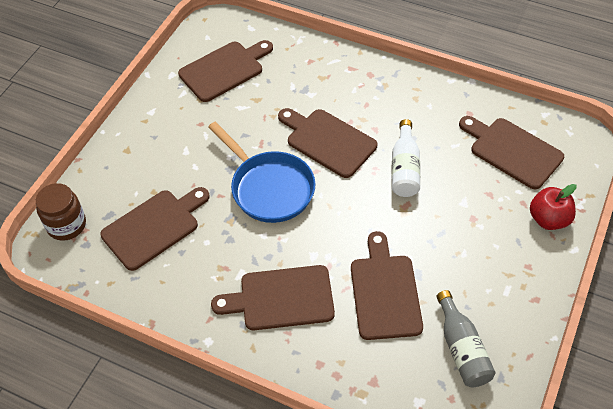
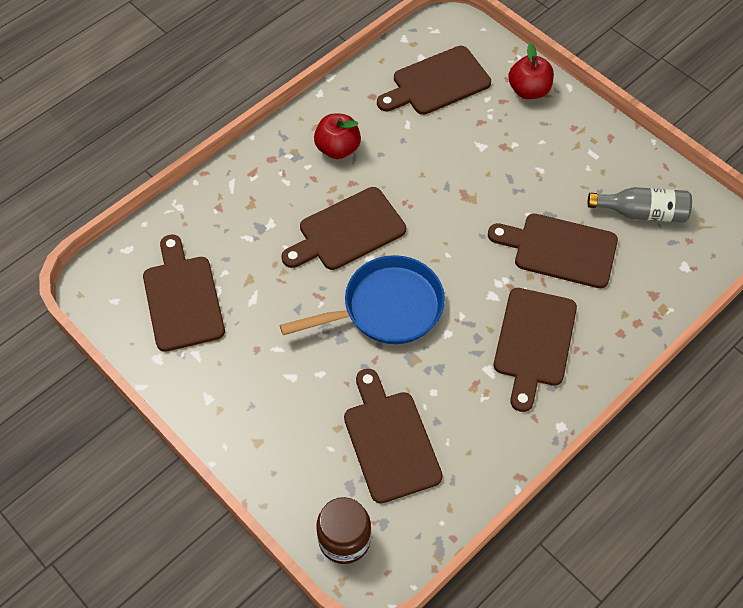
camera: 70 degrees left, 5 degrees up
(403, 109) = (338, 148): none -> red apple
(404, 169) = (417, 177): white bottle -> none

